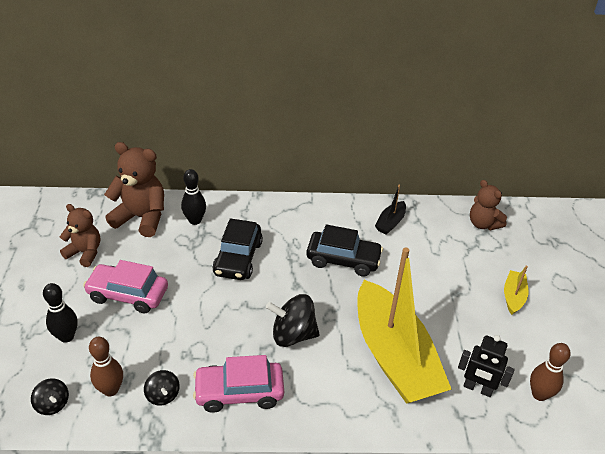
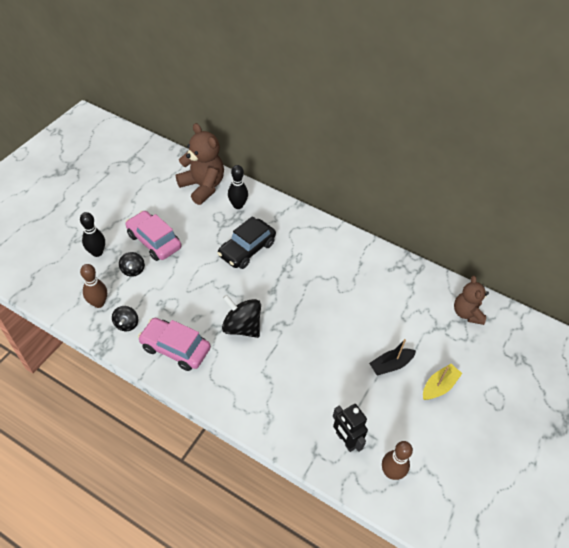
camera: 30 degrees right, 10 degrees up
(52, 404) = (60, 294): black spinning top -> black spinning top (133, 270)
(85, 253) = (148, 197): brown teddy bear -> none
(343, 260) = (324, 288): black car -> none
(390, 222) = (386, 275): black boat -> black boat (390, 365)
(394, 356) = (302, 381): yellow boat -> none

